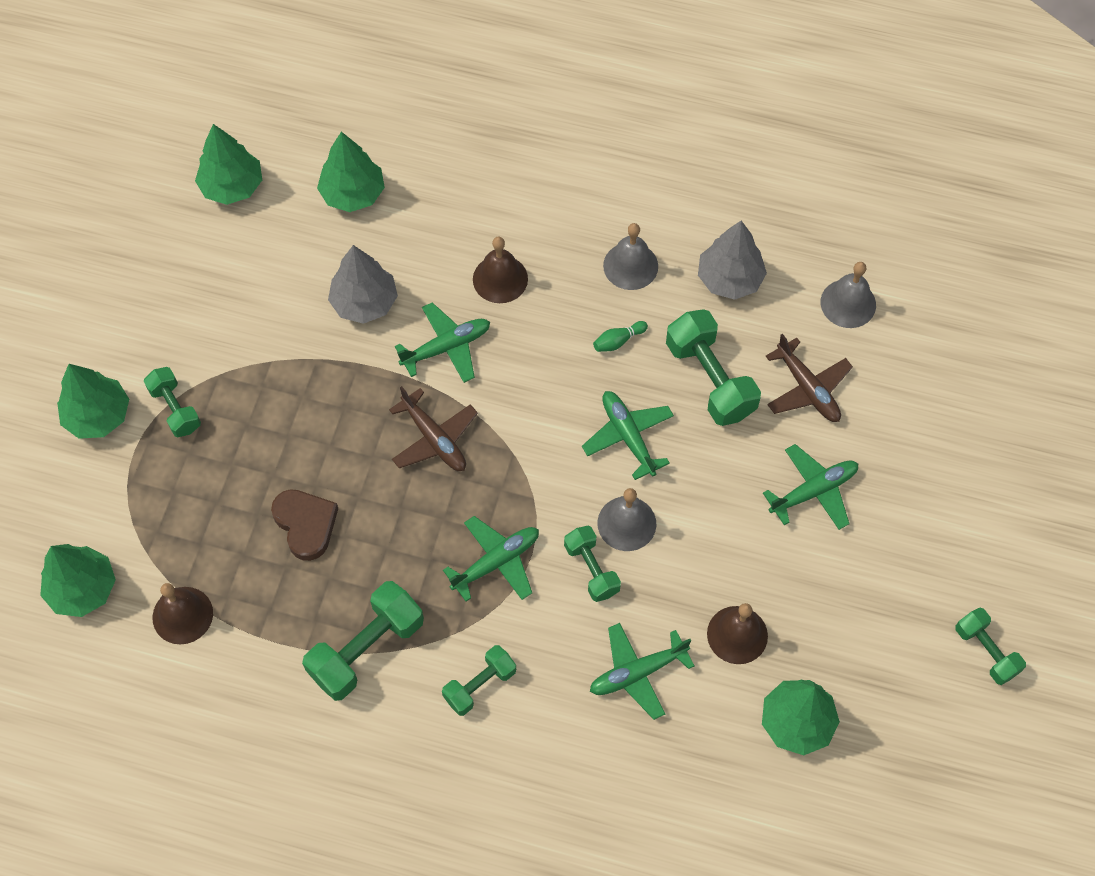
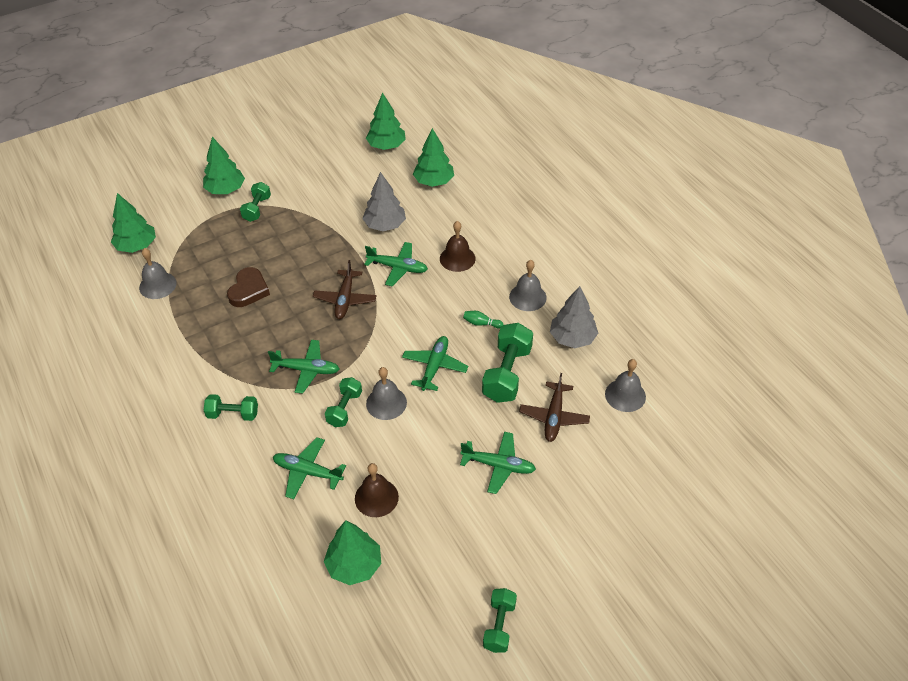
camera: 45 degrees right, 15 degrees down
(182, 615) = (157, 285): brown bell -> grey bell
(366, 649) = (207, 358): green dumbbell -> none

